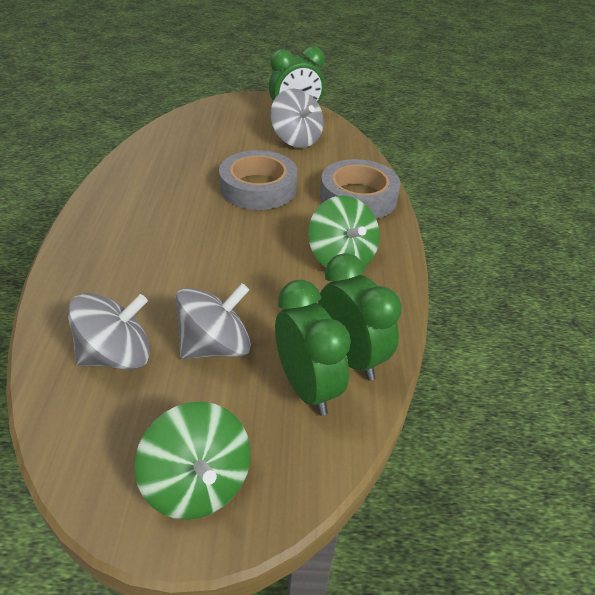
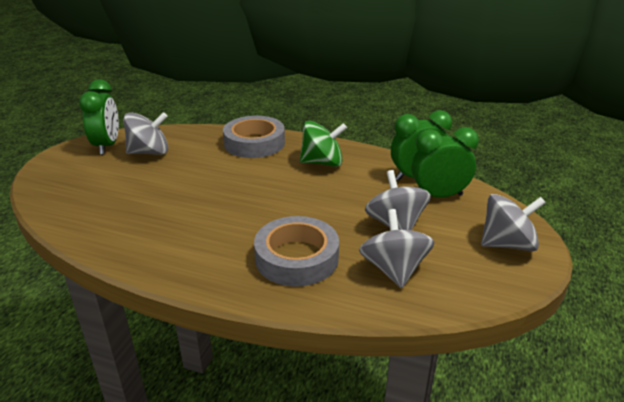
camera: 70 degrees left, 10 degrees down
(198, 482) = (507, 244): green spinning top -> grey spinning top
(258, 187) = (211, 181): grey tape -> grey tape (297, 258)

